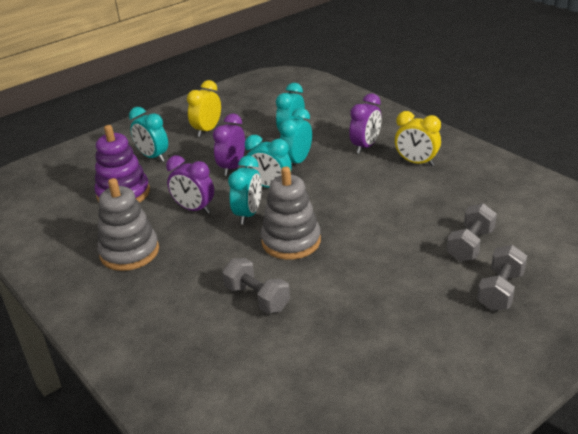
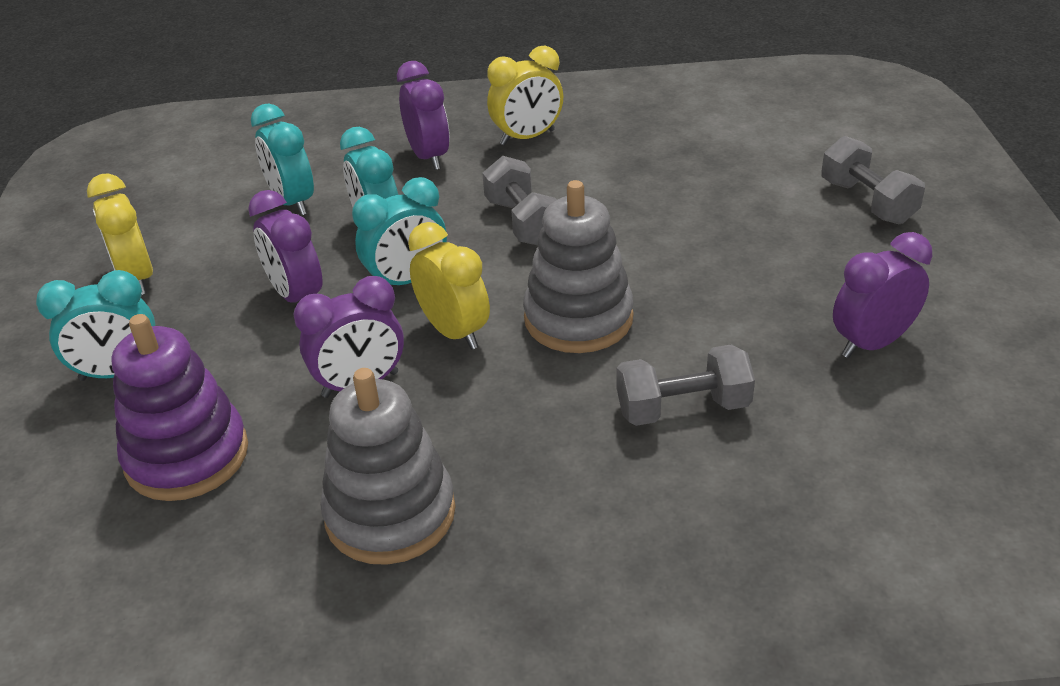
camera: 55 degrees left, 5 degrees up
(248, 214) = (454, 332): turquoise clock -> yellow clock
(367, 340) = (871, 343): none -> purple clock
(470, 245) = (756, 181): grey dumbbell -> grey dumbbell (523, 222)

